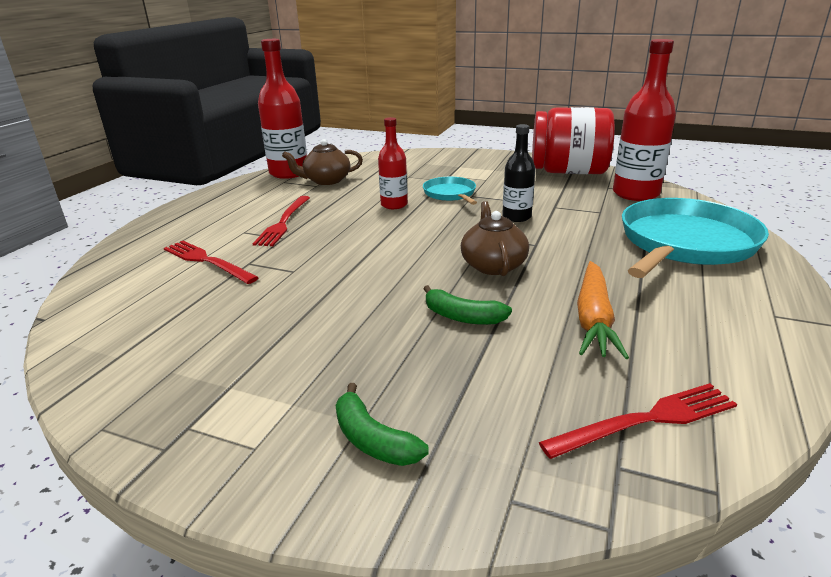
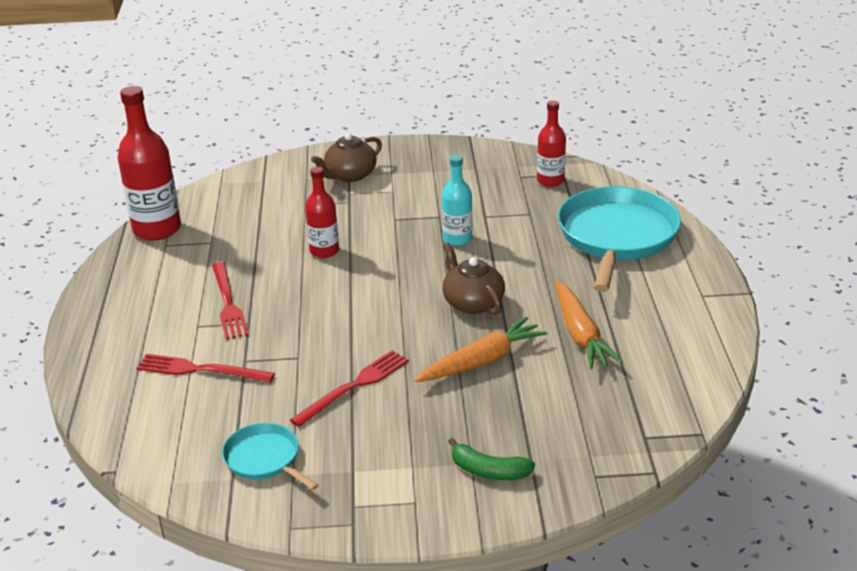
camera: 25 degrees left, 5 degrees up
(326, 180) = (215, 232): brown teapot -> brown teapot (349, 175)
(450, 194) = (371, 221): turquoise pan -> turquoise pan (264, 459)
(462, 317) = (482, 361): green banana -> orange carrot
(516, 217) = (457, 239): black bottle -> turquoise bottle
(568, 172) = (470, 160): red jar -> none
(635, 194) = (550, 181): red bottle -> red bottle, size x0.59
(646, 420) = (648, 403): red fork -> red fork (354, 386)

